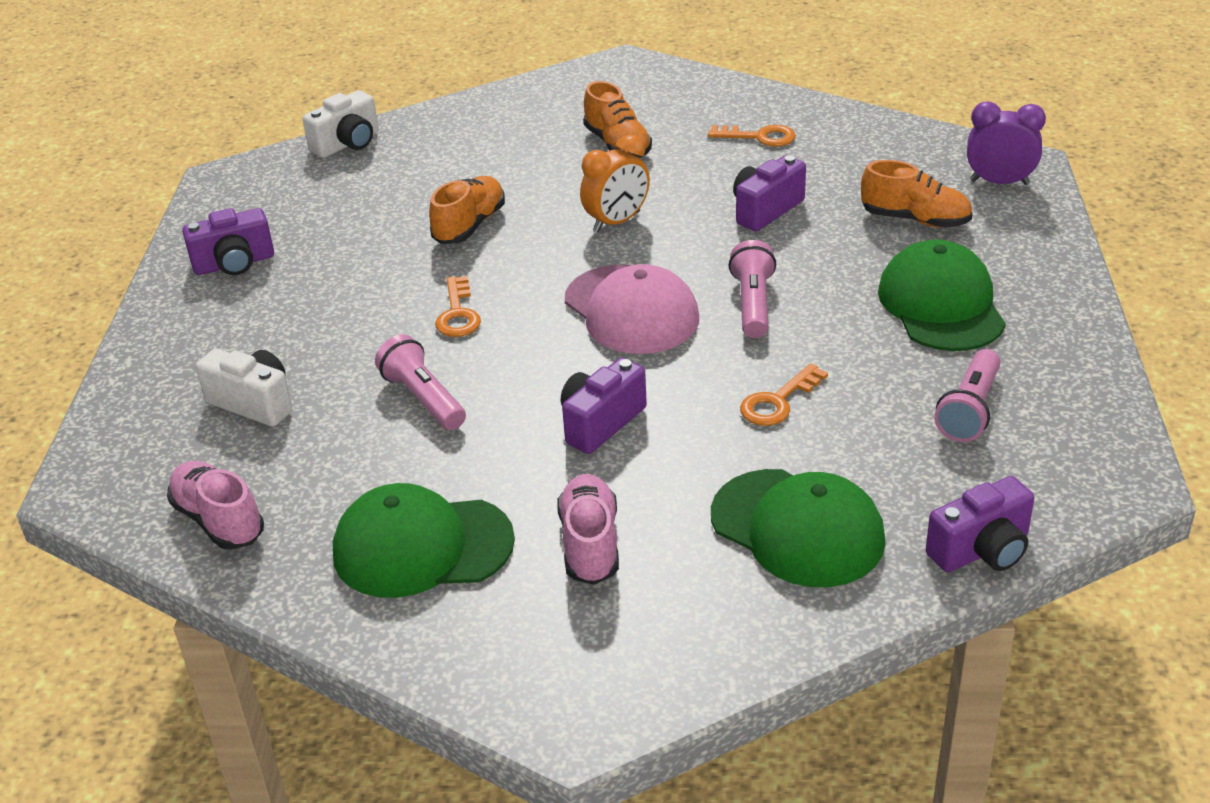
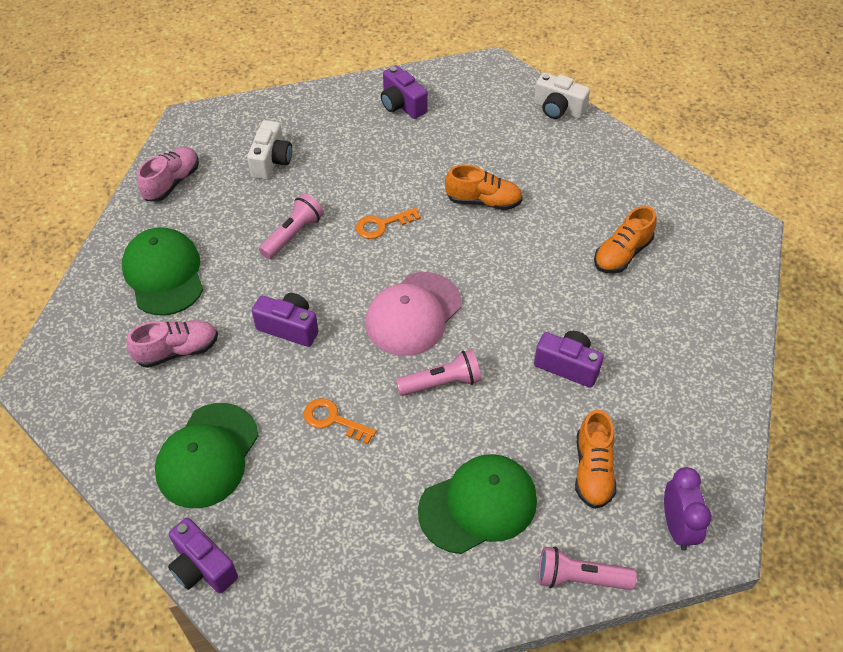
camera: 70 degrees right, 15 degrees up
(616, 222) = (517, 279): orange clock -> none
(759, 137) = (674, 340): orange key -> none
(969, 410) = (351, 541): pink flashlight -> pink flashlight (580, 578)

